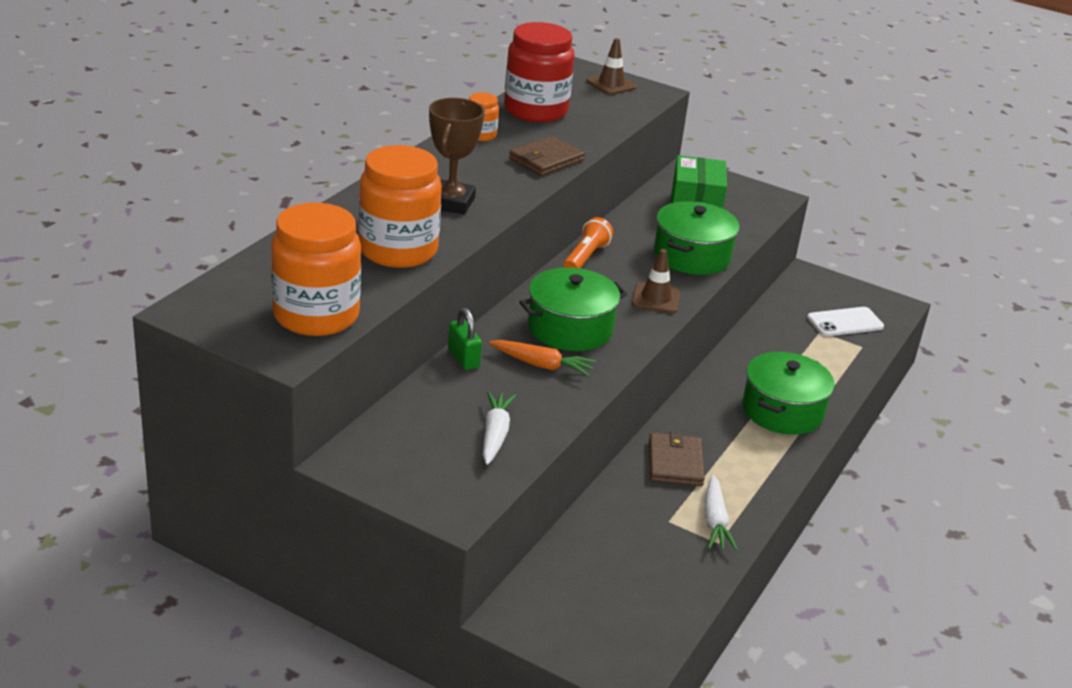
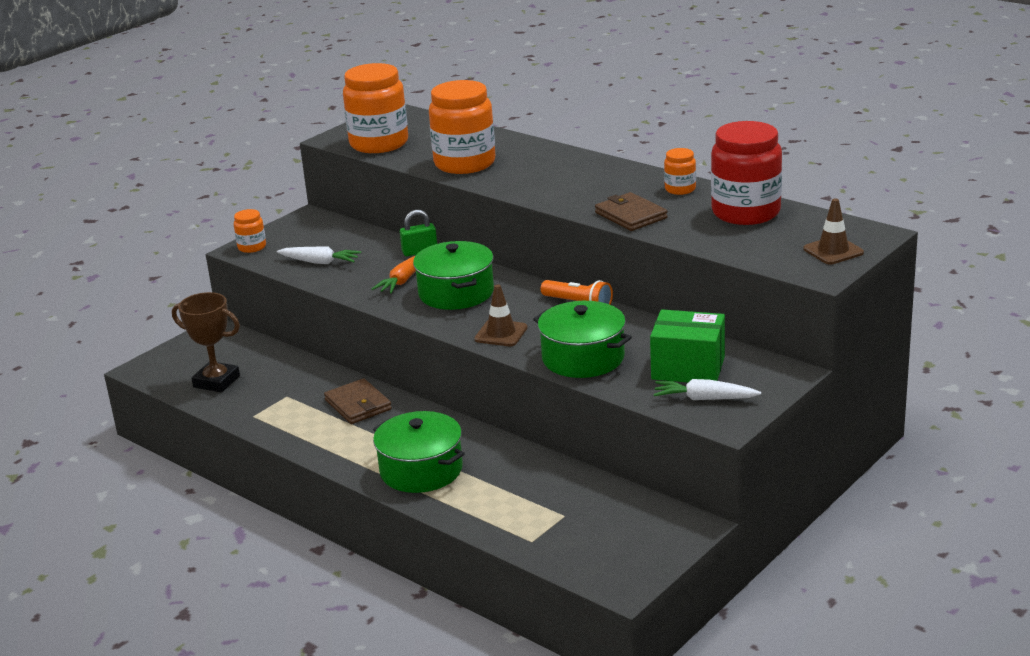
camera: 105 degrees right, 5 degrees down
(447, 503) = (252, 247): none -> orange jar
(451, 202) = (543, 179): brown trophy -> brown trophy (216, 381)
(675, 463) = (358, 405): brown wallet -> brown wallet turned 45 degrees clockwise
(715, 521) = (278, 417): white carrot -> white carrot (705, 399)
(845, 322) = (583, 537): white phone -> none

